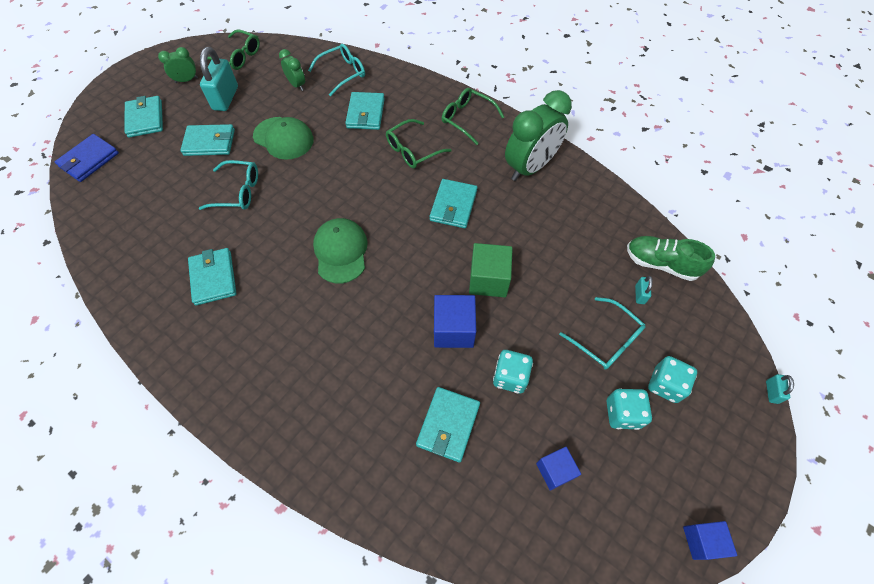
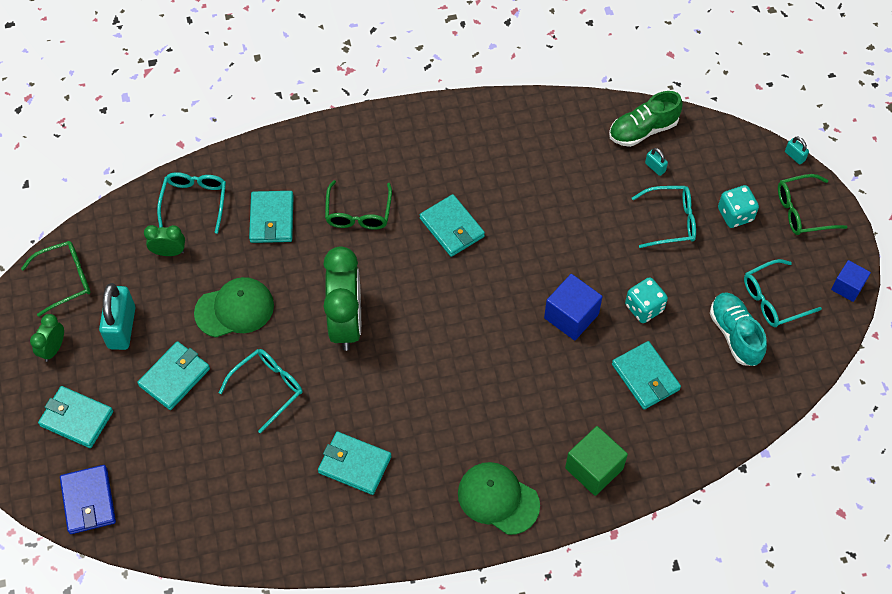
camera: 50 degrees left, 0 degrees up
(225, 98) = (122, 327): turquoise padlock -> turquoise padlock turned 45 degrees clockwise
(341, 251) = (419, 346): green cap -> green cap (498, 499)
(365, 113) = (272, 219): turquoise wallet -> turquoise wallet turned 45 degrees clockwise
(467, 119) = (363, 143): green glasses -> green glasses (802, 211)
(488, 280) = (549, 258): green cube -> green cube (594, 468)
(530, 167) = (467, 139): green clock -> green clock (346, 323)
(555, 471) = (735, 334): blue cube -> turquoise shoe
(620, 479) = (773, 300): none -> turquoise glasses
(622, 413) = (732, 259): turquoise dice -> none

